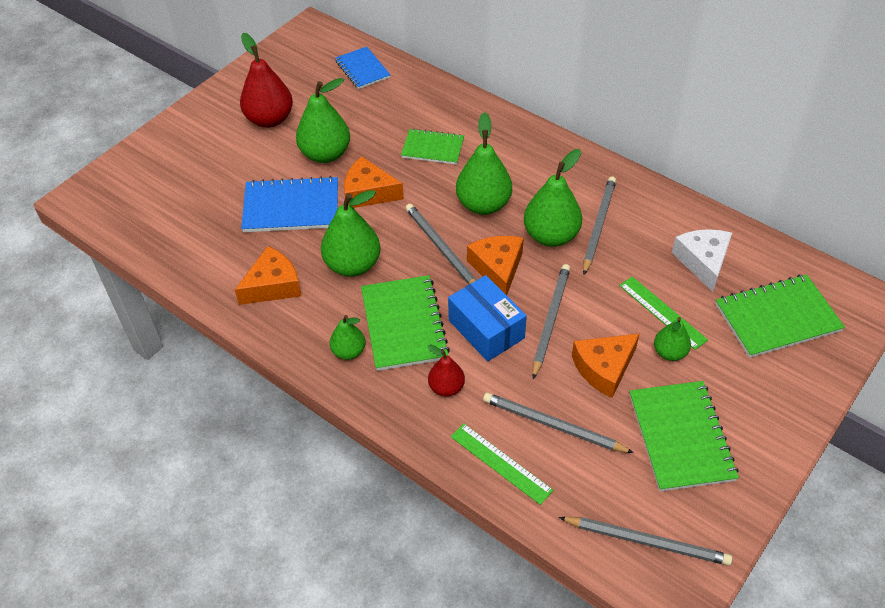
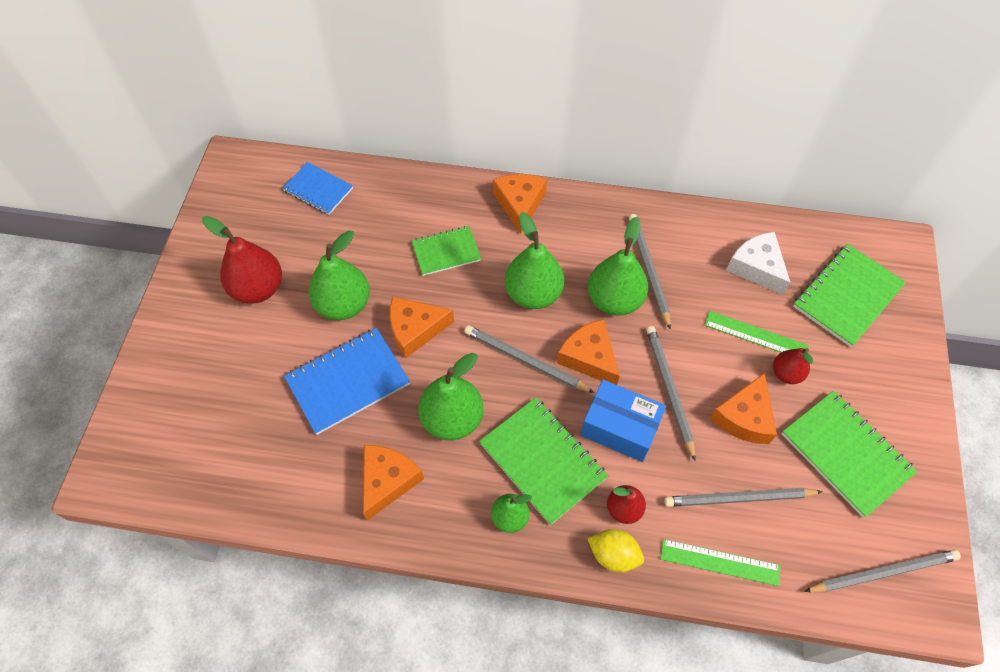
camera: 30 degrees left, 10 degrees up
(413, 415) = (613, 555): none -> yellow lemon
(519, 136) = (519, 204): none -> orange cheese
(669, 352) = (786, 373): green pear -> red pear

